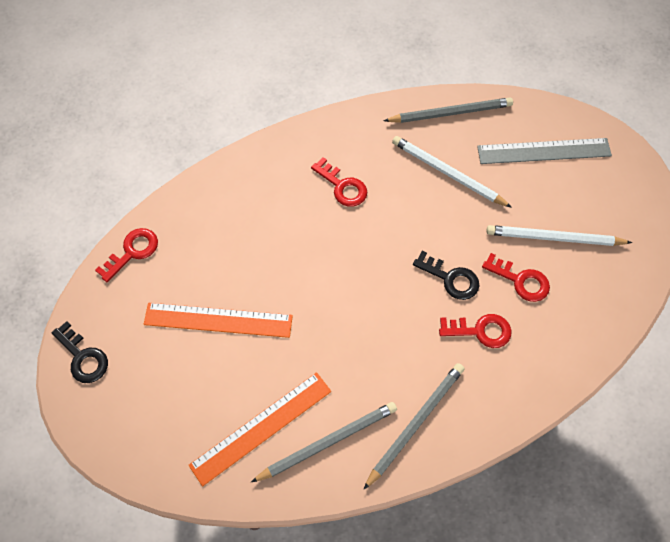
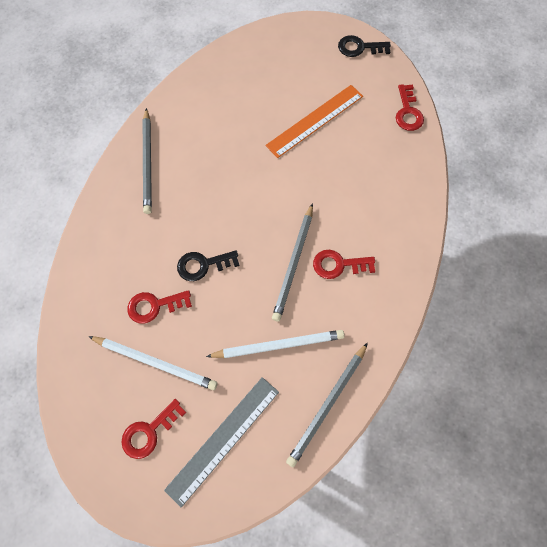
camera: 135 degrees right, 5 degrees up
(261, 427) = (230, 93): orange ruler -> none
(328, 442) = (188, 115): grey pencil -> grey pencil (294, 263)
(480, 331) = (154, 247): red key -> red key (149, 432)
(554, 238) = (155, 362): white pencil -> white pencil turned 60 degrees clockwise

